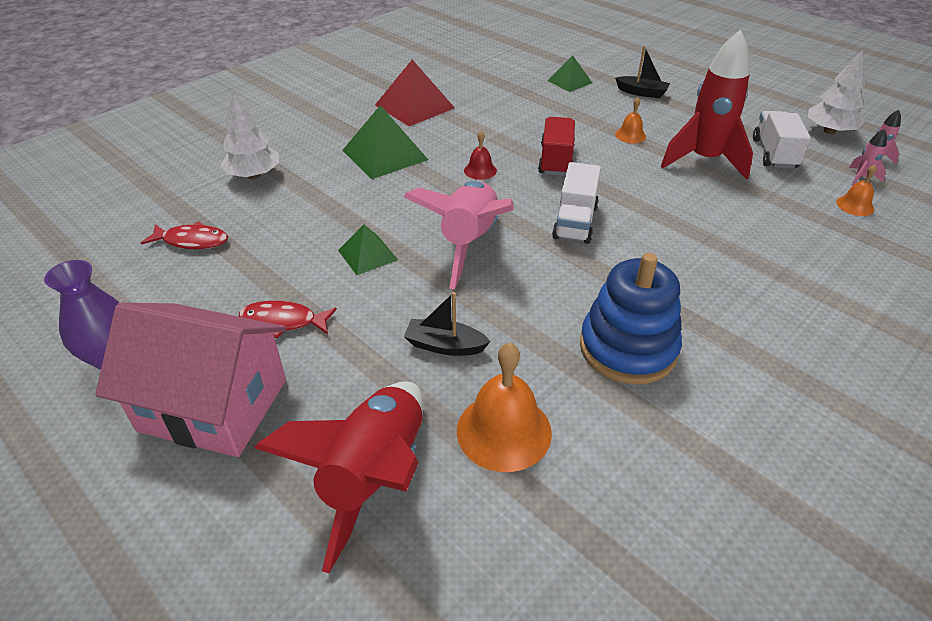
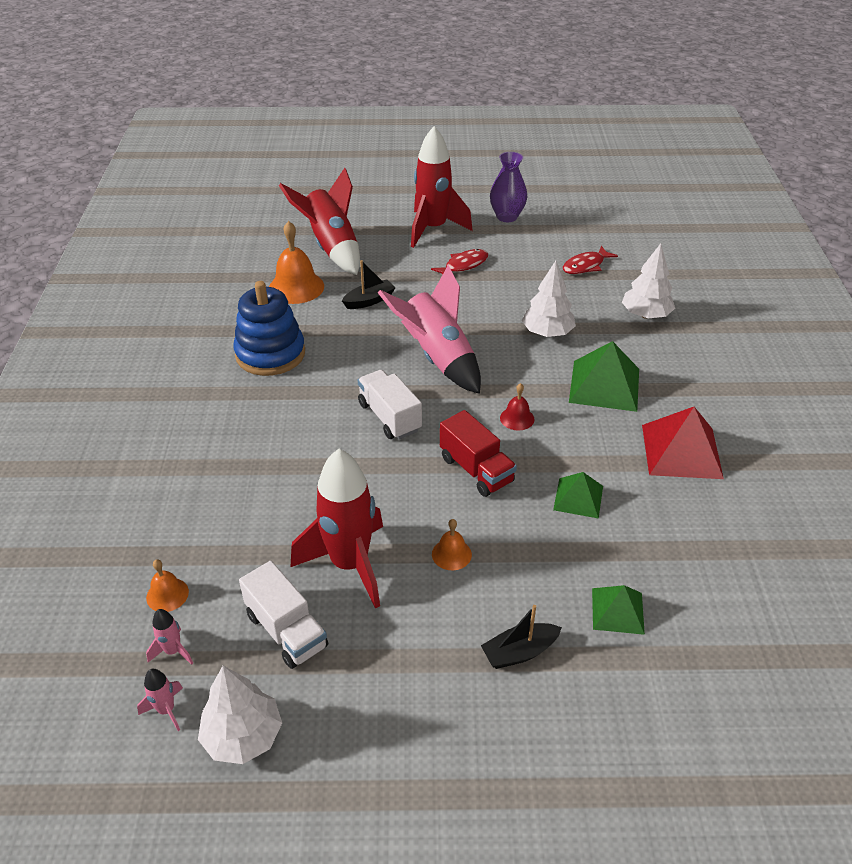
camera: 135 degrees right, 0 degrees up
(213, 405) = (433, 229): pink house -> red rocket
(348, 208) = (547, 333): none -> white tree
(368, 255) = (482, 315): green pyramid -> green pyramid (578, 498)

